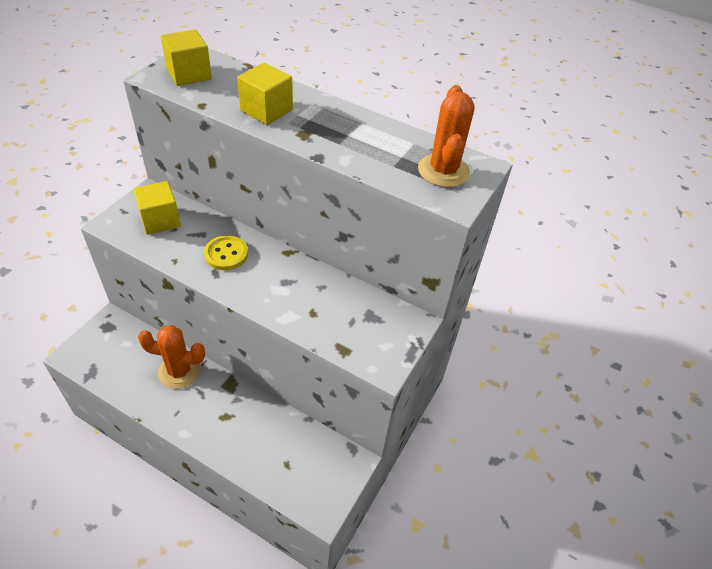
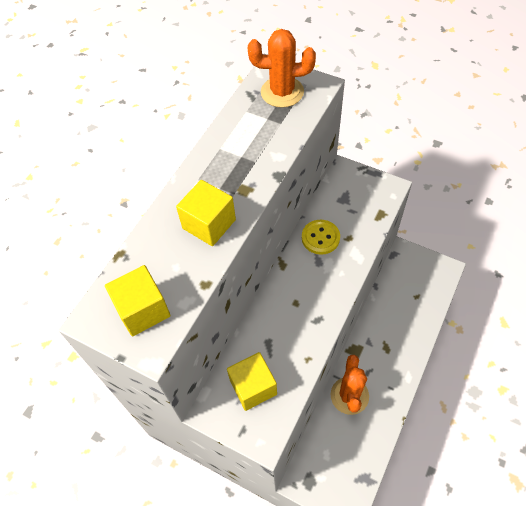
camera: 85 degrees left, 10 degrees up
(226, 254) = (293, 314): yellow button -> yellow button (320, 238)

